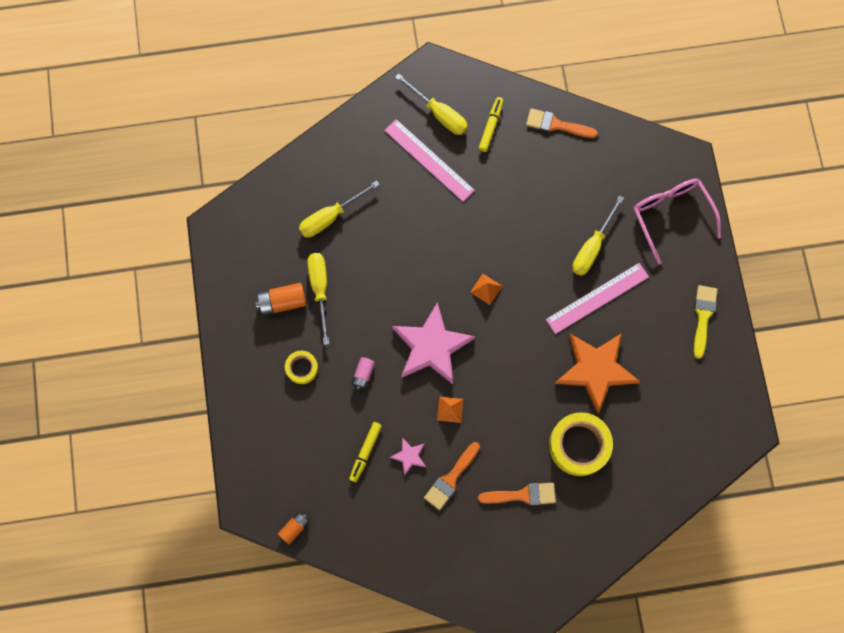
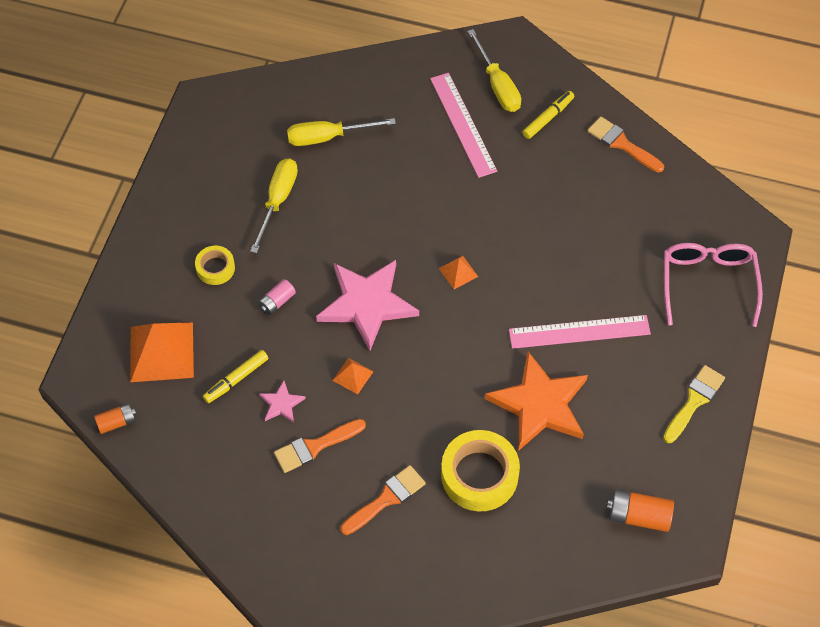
camera: 25 degrees right, 15 degrees down
(282, 302) = (232, 197): orange battery -> orange battery (638, 516)
(297, 456) = (161, 352): none -> orange pyramid
(522, 495) = (386, 499): orange brush -> orange brush turned 60 degrees counterclockwise
(592, 247) = (600, 278): yellow screwdriver -> none

